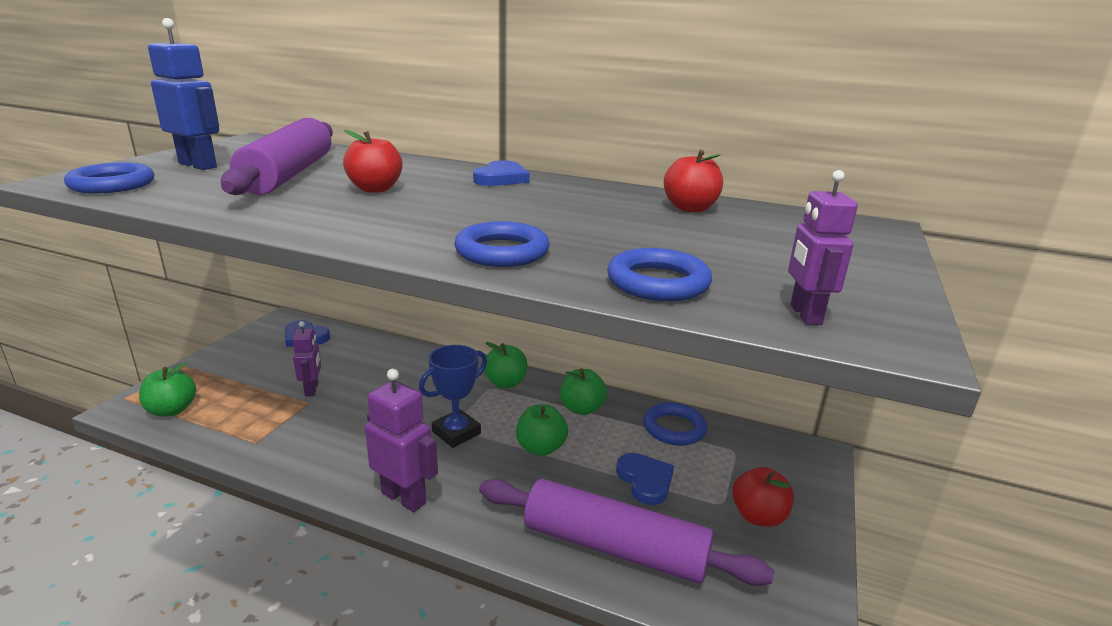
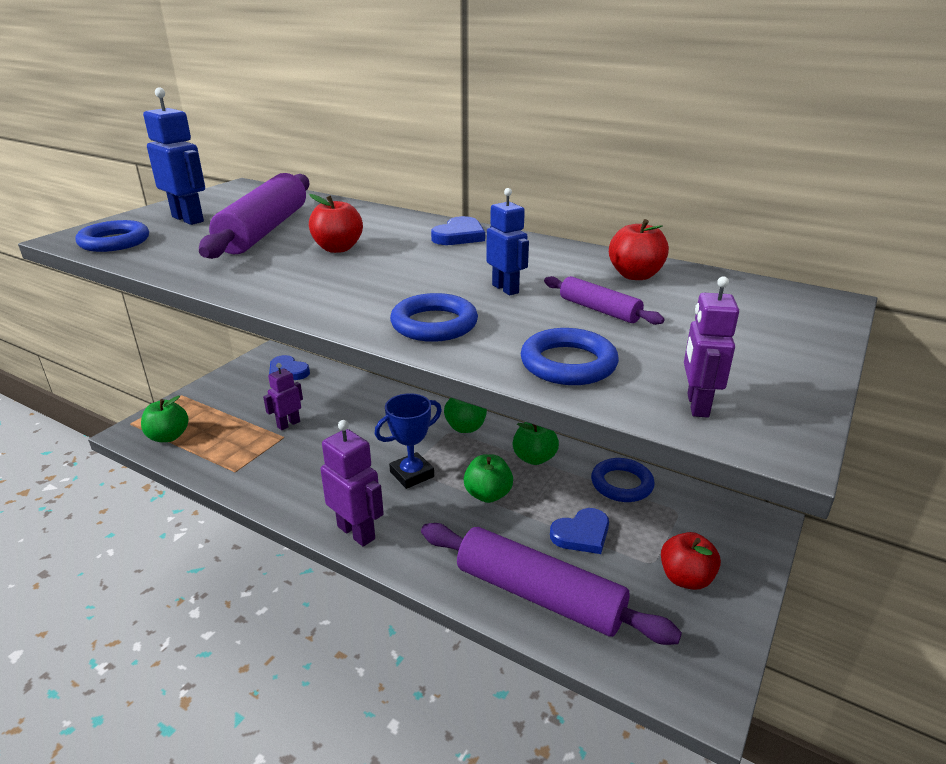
camera: 10 degrees right, 5 degrees up
(312, 389) = (288, 424): purple robot -> purple robot turned 135 degrees counterclockwise
(566, 221) = (505, 289): none -> blue robot
(645, 480) = (581, 534): blue heart -> blue heart turned 75 degrees clockwise
(668, 236) = (599, 310): none -> purple rolling pin

